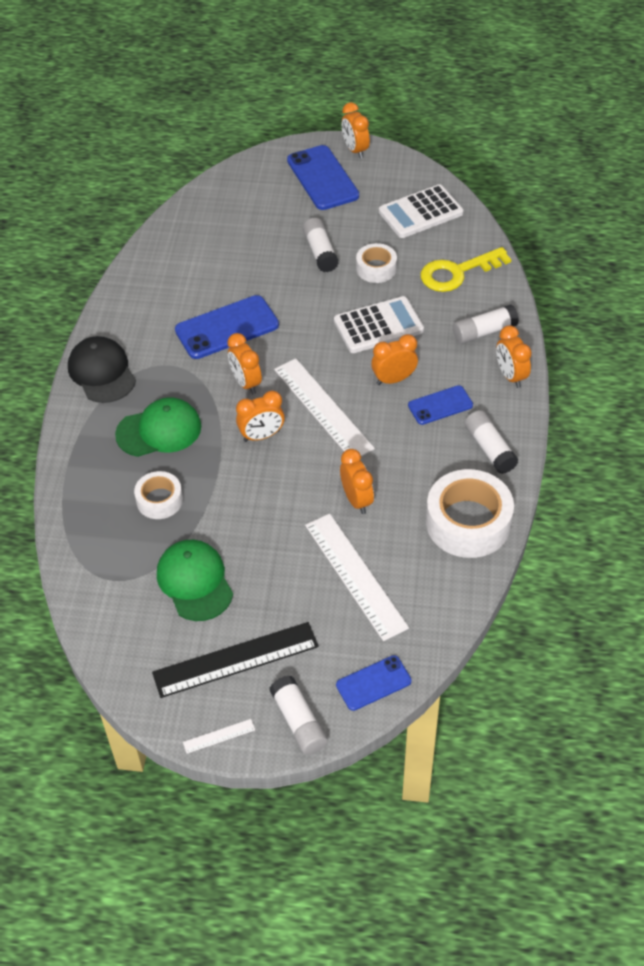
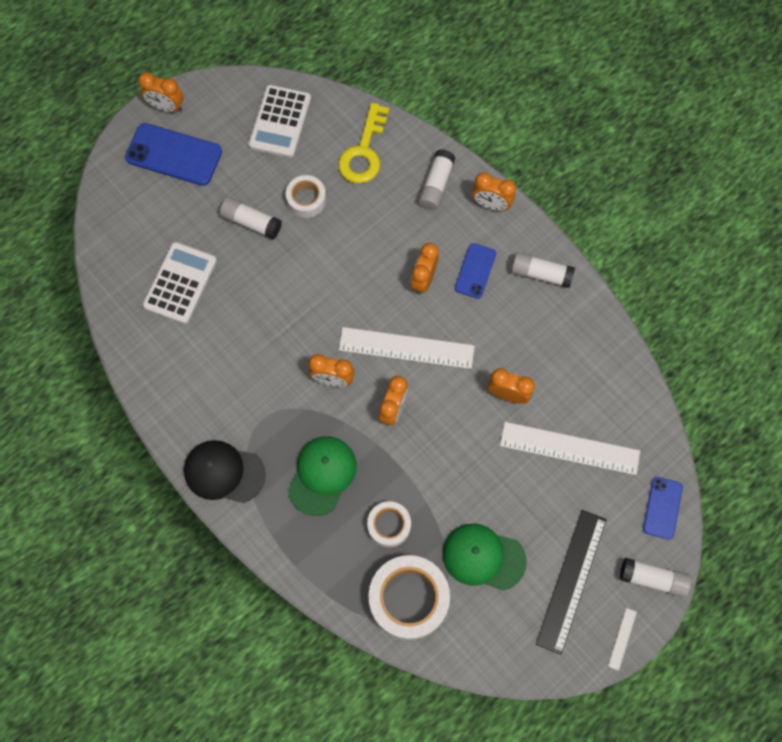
camera: 50 degrees left, 20 degrees up
(227, 328) = (265, 349): blue phone -> none
(378, 326) = (364, 246): white calculator -> white calculator (180, 283)
(468, 522) = (588, 341): white tape -> white tape (408, 599)

